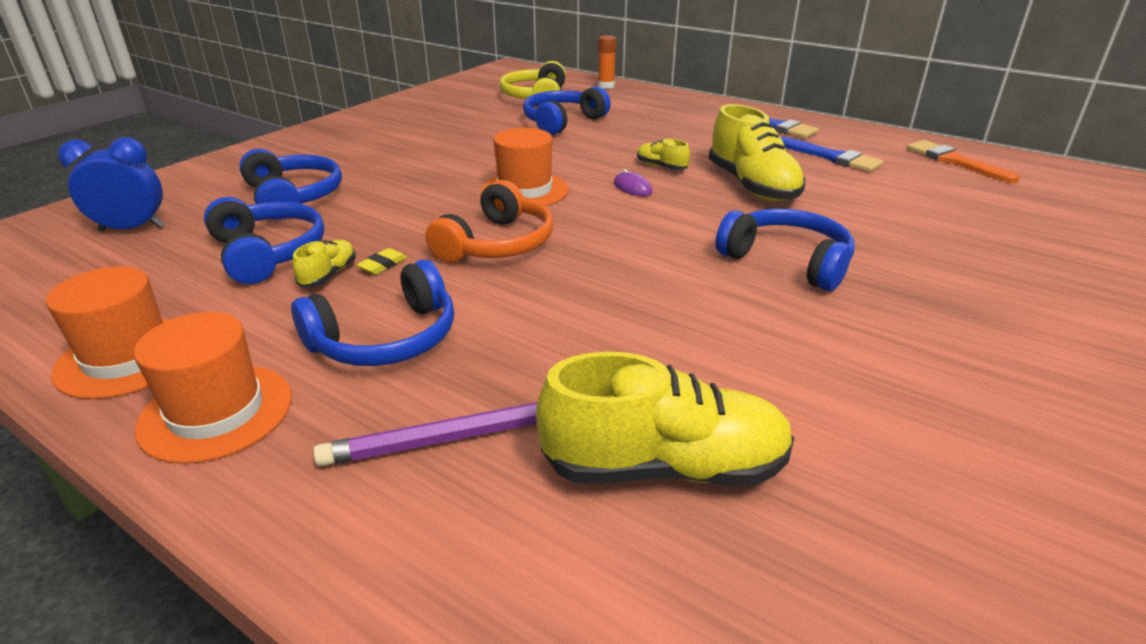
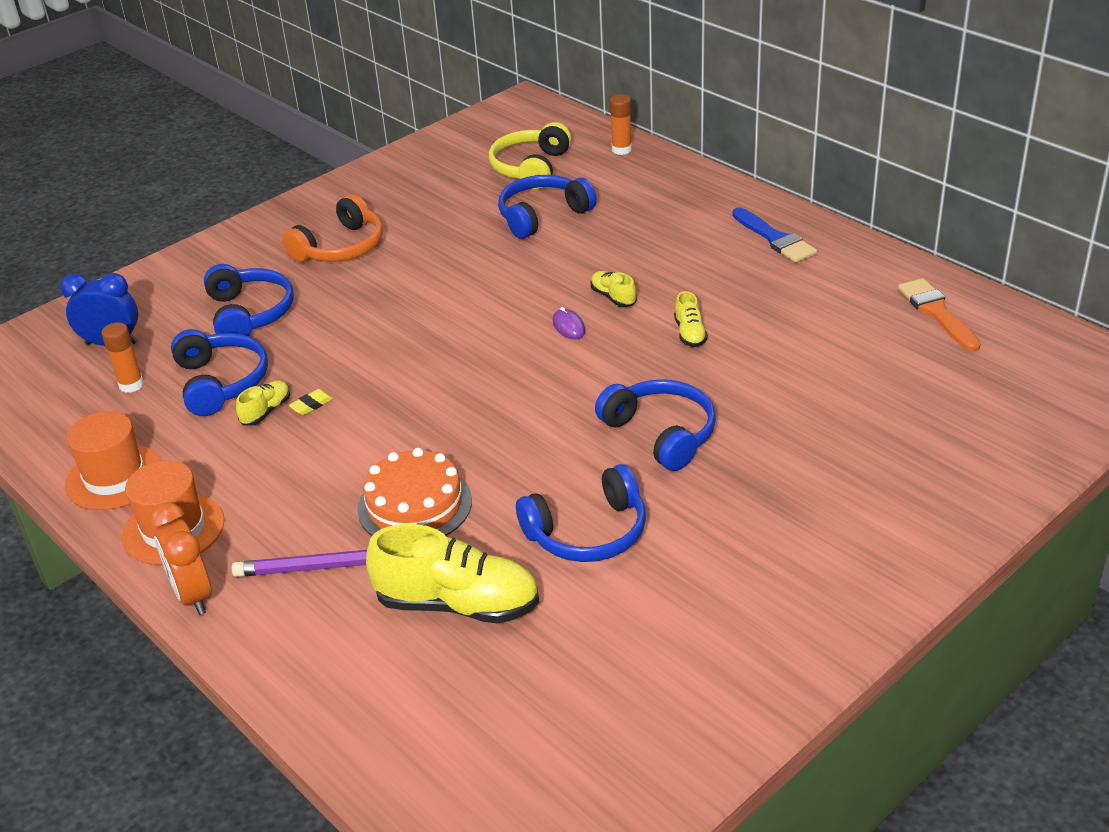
camera: 15 degrees right, 5 degrees up
(155, 262) = (131, 385): none -> orange glue stick
(253, 502) = (193, 595): none -> orange clock
(386, 339) = (299, 480): blue headphones -> blue headphones (588, 533)
(497, 244) = (414, 389): orange headphones -> orange headphones (341, 247)
(525, 190) = (463, 321): orange hat -> none
(547, 352) = (414, 505): none -> orange cake
(752, 186) = (690, 333): yellow shoe -> yellow shoe, size x0.47
(831, 157) = (804, 296): blue brush -> none

